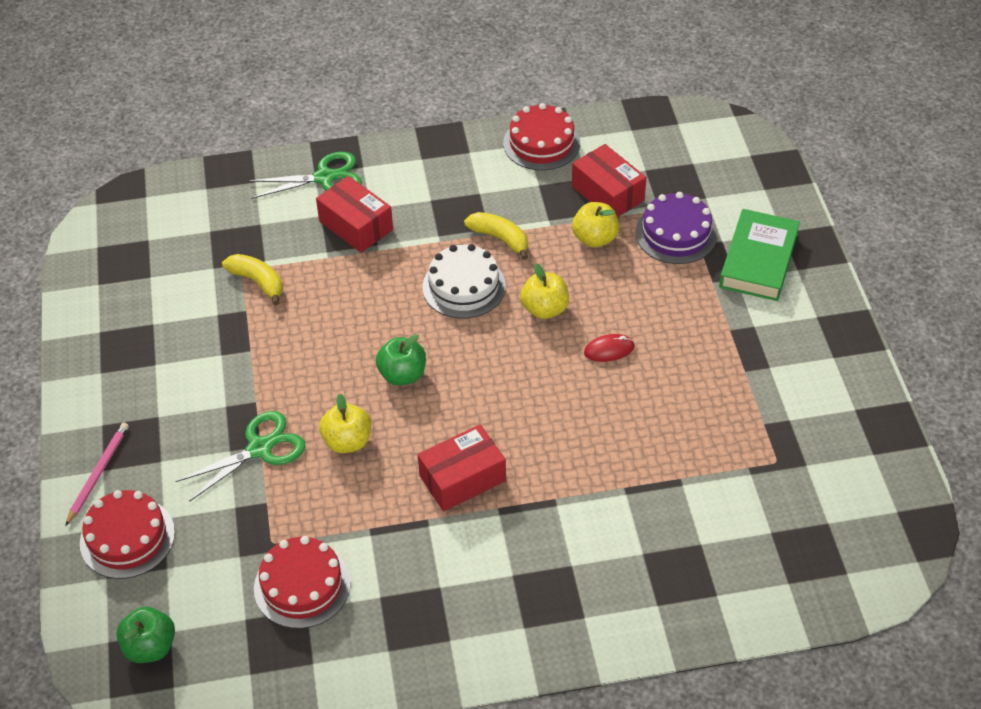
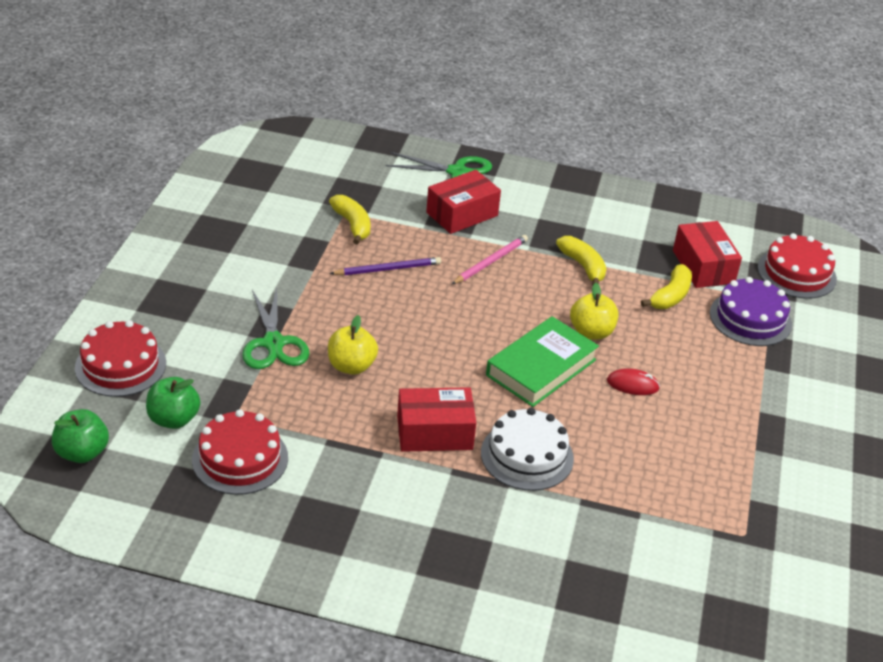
camera: 20 degrees right, 10 degrees down
(98, 473) = (130, 311): pink pencil -> pink pencil (491, 261)
(260, 448) = (273, 343): green scissors -> green scissors turned 90 degrees clockwise
(321, 318) = (388, 269): none -> purple pencil
(356, 225) = (462, 214): red box -> red box turned 75 degrees clockwise
(402, 375) = (432, 335): green apple -> green apple (173, 419)
(464, 286) = (528, 290): white cake -> white cake (527, 455)
(541, 143) = (664, 210): red cake -> red cake (796, 273)
(595, 238) = (670, 296): yellow apple -> yellow banana
(758, 260) = (819, 367): green book -> green book (541, 367)

